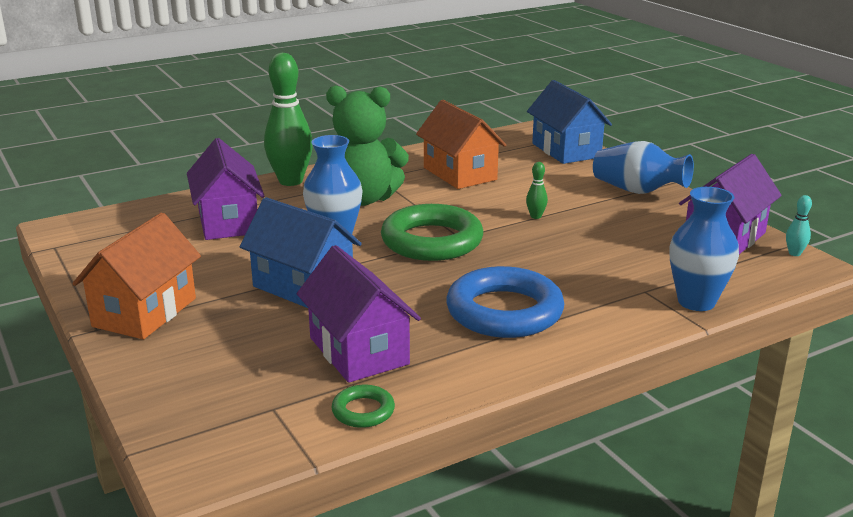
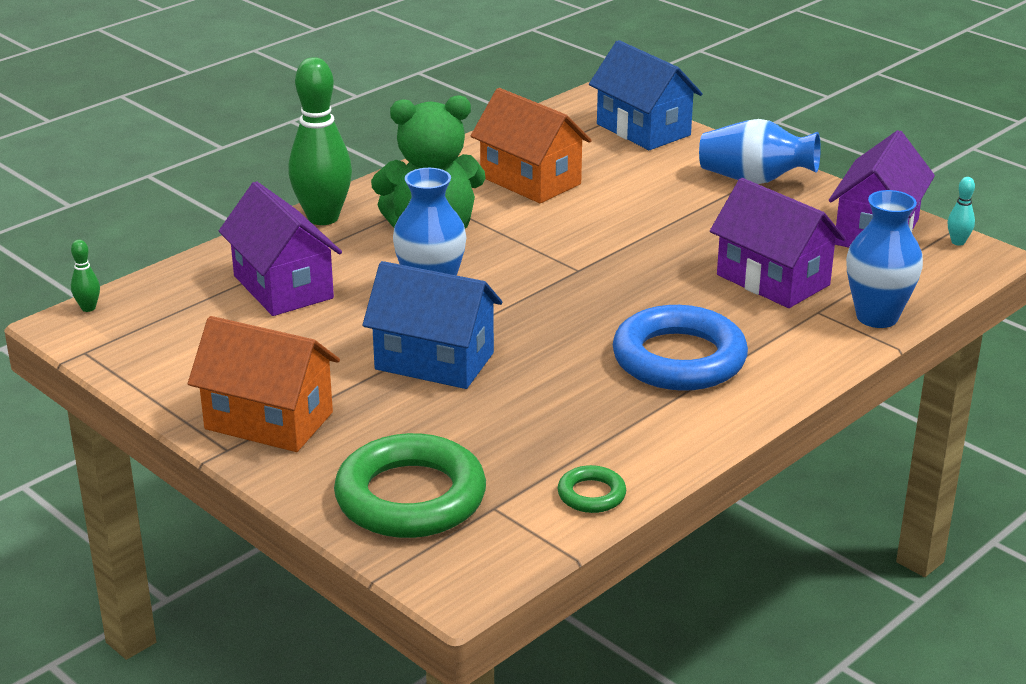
camera: 15 degrees left, 5 degrees up
(145, 312) = (269, 420): orange house -> orange house turned 75 degrees counterclockwise
(358, 351) = (546, 429): purple house -> purple house (773, 280)
(432, 241) = (549, 280): green ring -> green ring (410, 497)
(535, 216) = (653, 231): green bowling pin -> green bowling pin (88, 308)

